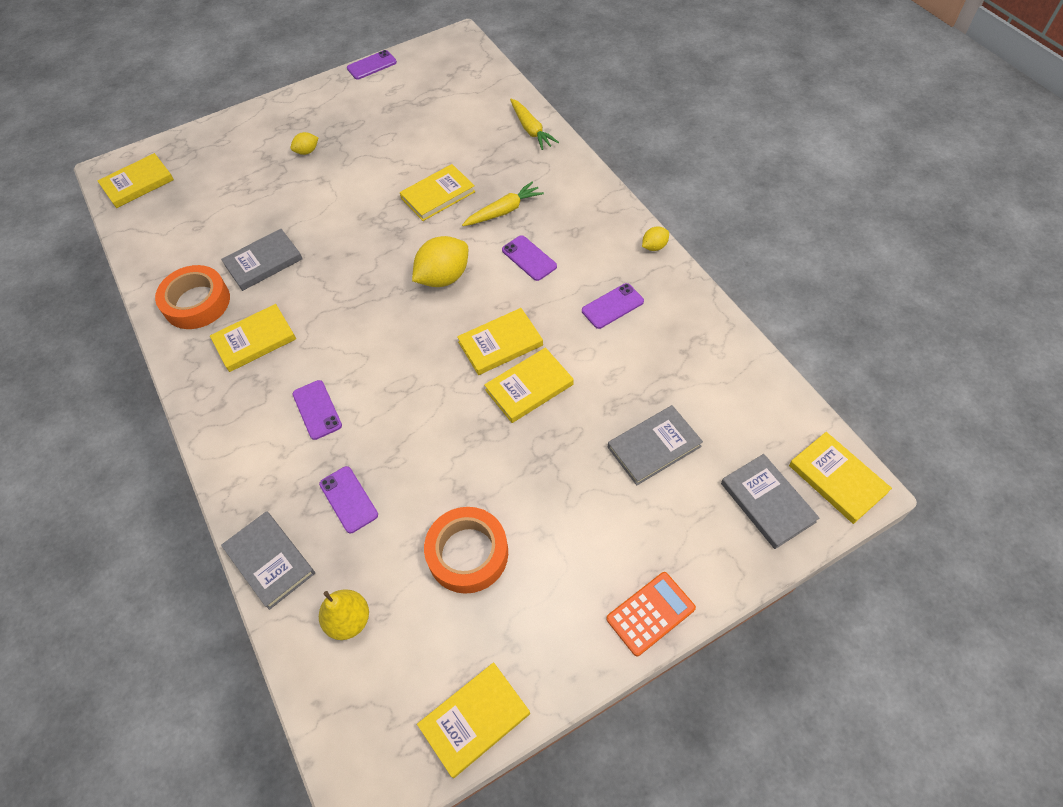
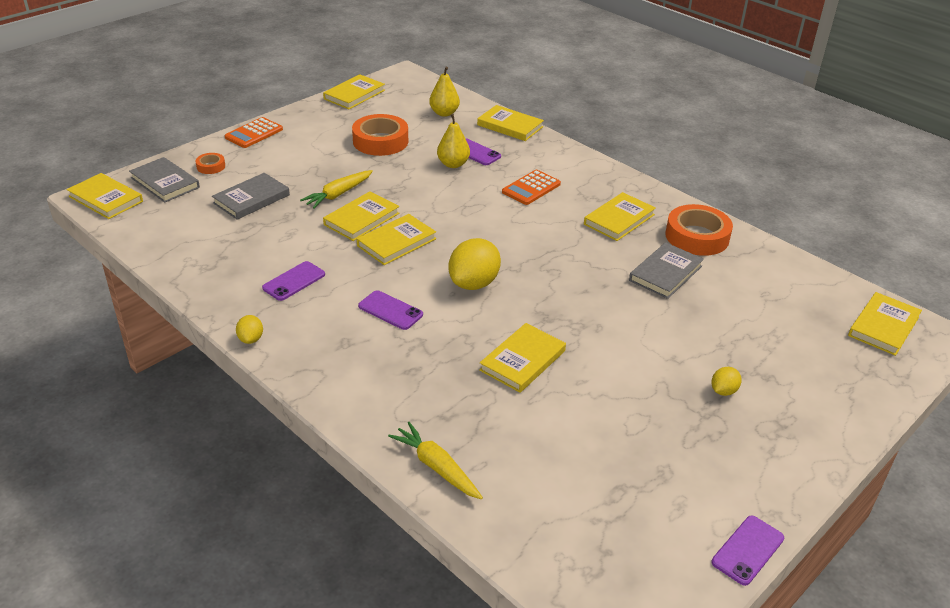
camera: 160 degrees right, 20 degrees down
(270, 561) = (510, 126): grey book -> yellow book
(317, 410) = (531, 188): purple phone -> orange calculator
(388, 477) = (453, 164): none -> yellow pear
(503, 211) = (435, 353): yellow carrot -> yellow carrot (338, 194)
(654, 246) = (251, 339): yellow lemon -> yellow lemon turned 45 degrees counterclockwise
(710, 531) = (211, 166): none -> orange tape

